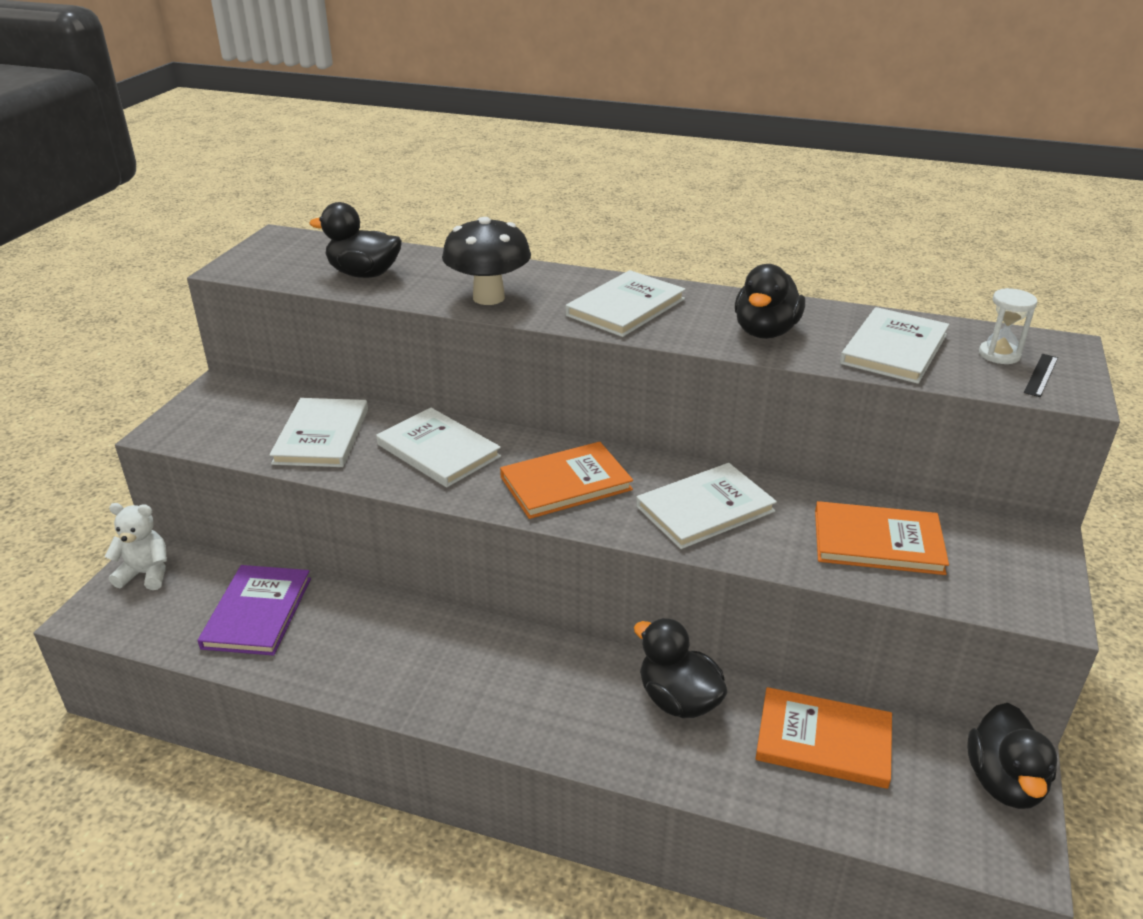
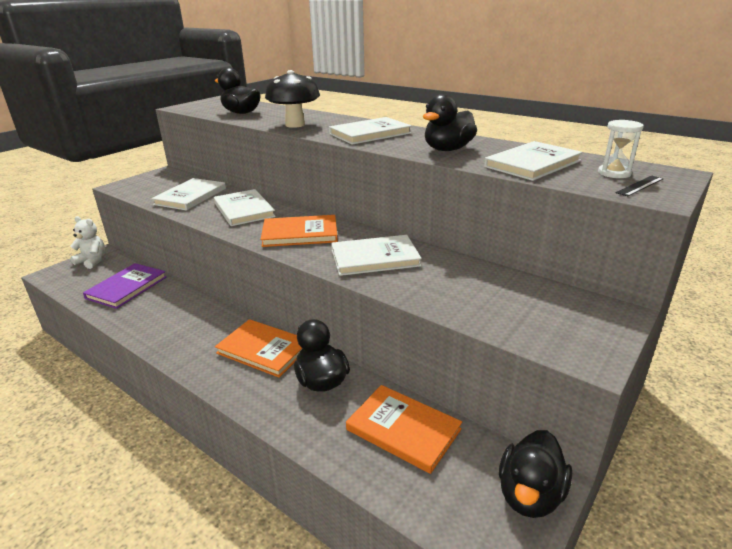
camera: 20 degrees right, 5 degrees down
(877, 542) = (481, 294): orange book -> orange book (264, 350)

